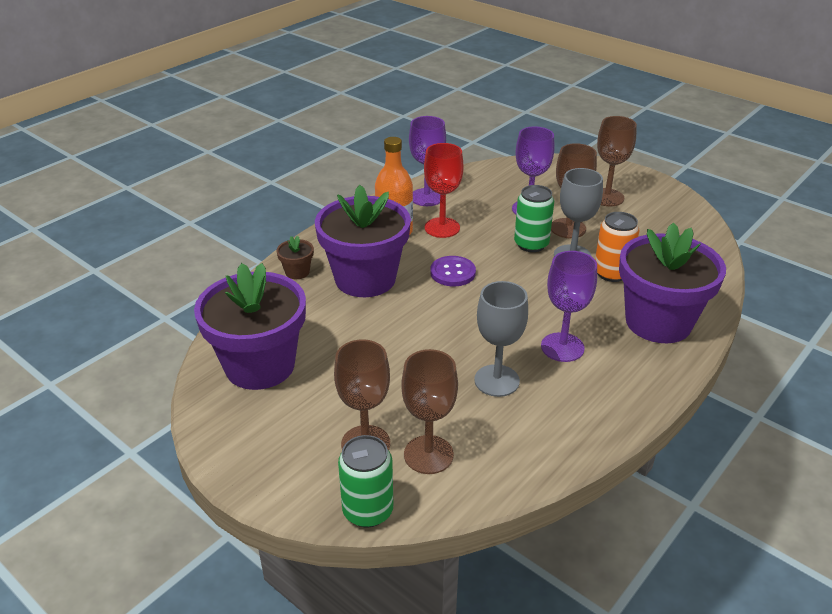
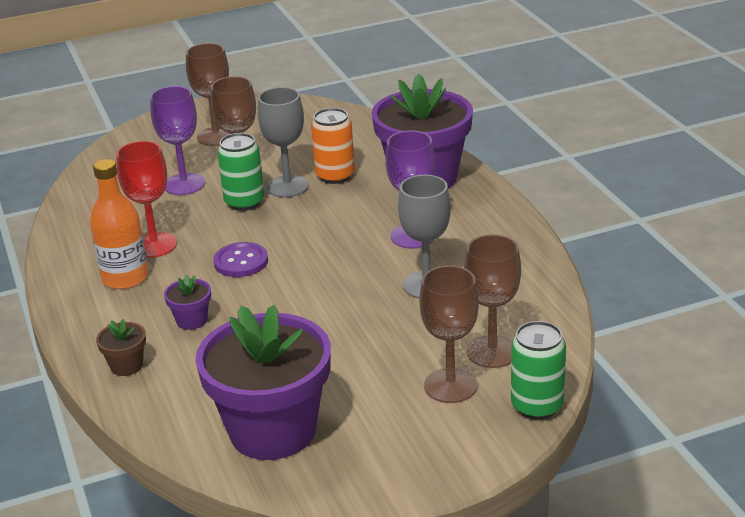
camera: 60 degrees left, 5 degrees down
(365, 279) = (192, 320): purple flower pot -> purple flower pot, size x0.40
(426, 197) = (84, 238): purple goblet -> none

